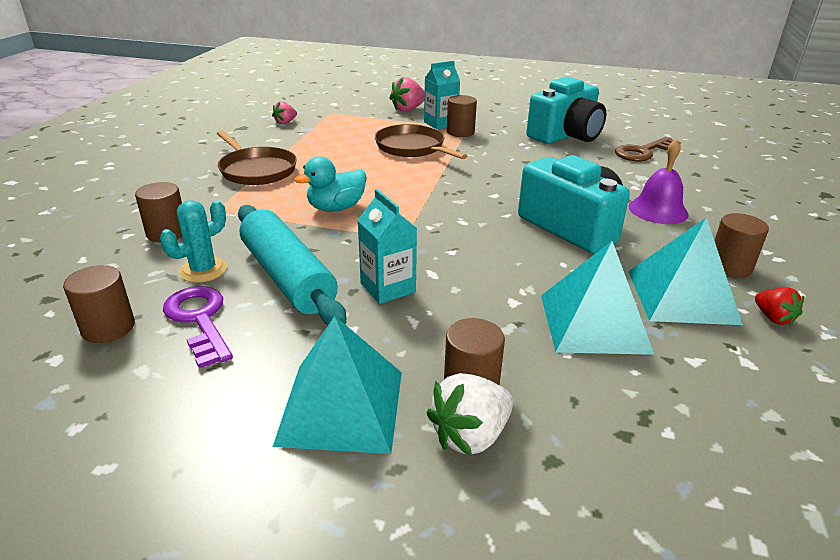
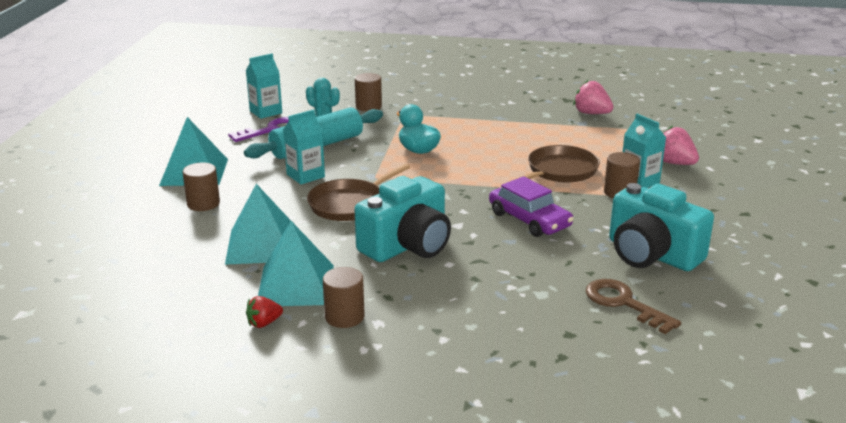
camera: 85 degrees right, 5 degrees down
(108, 328) = (266, 112): brown cylinder -> turquoise carton
(256, 170) = (477, 117): brown pan -> brown pan (350, 204)
(285, 122) = (591, 113): pink strawberry -> pink strawberry, size x1.61
(470, 435) = (165, 204): white strawberry -> none
(512, 169) = (529, 220): none -> purple car
(658, 210) = (455, 294): purple bell -> none

